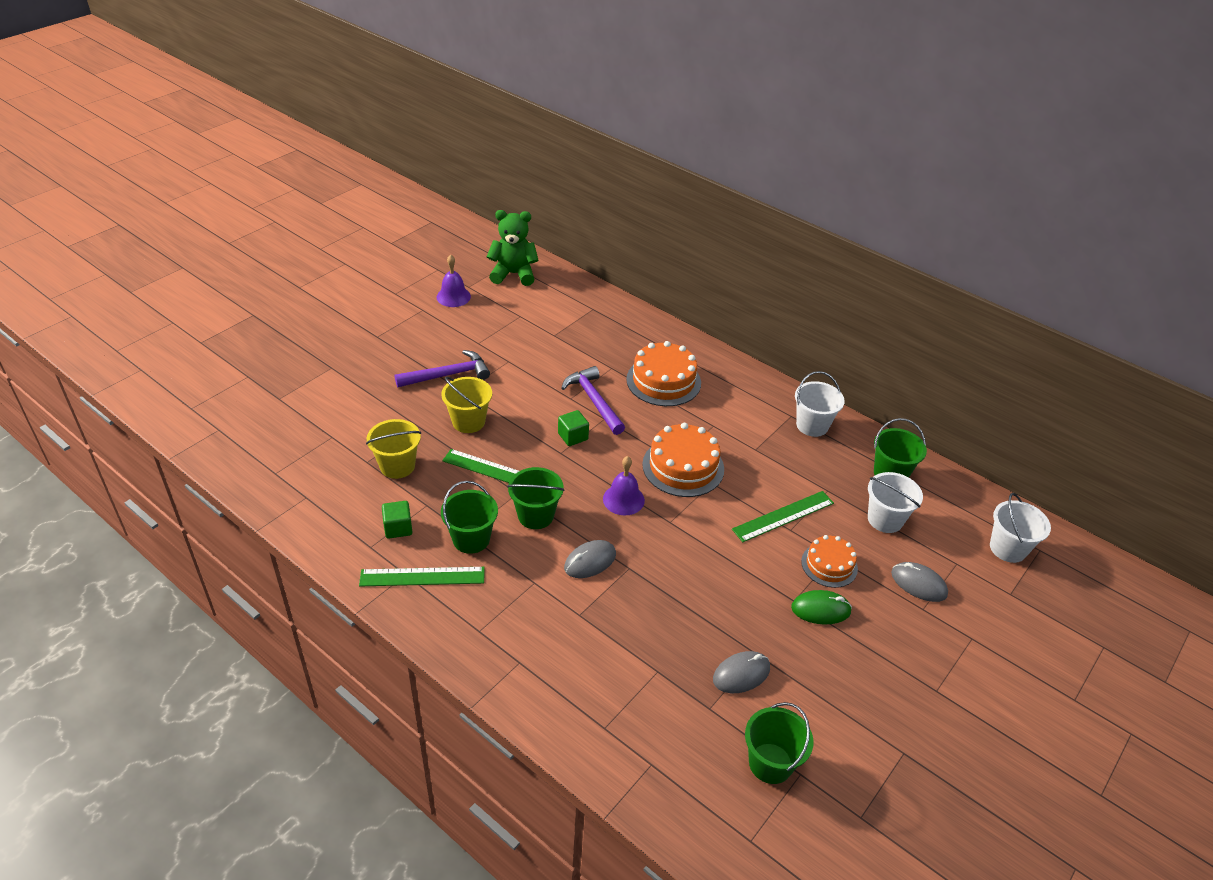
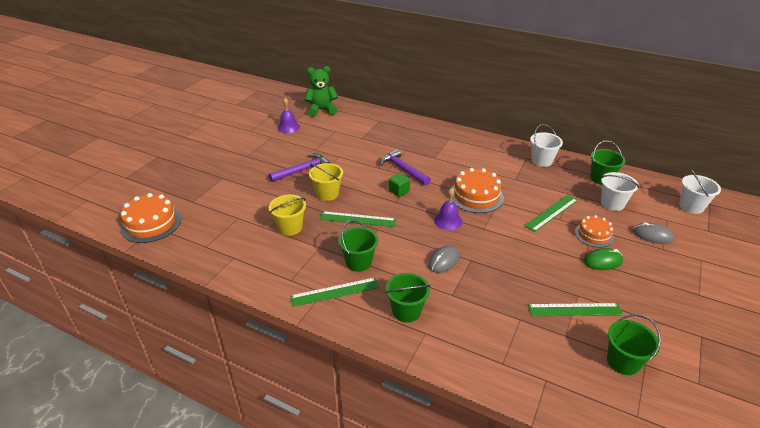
camera: 10 degrees left, 5 degrees down
(398, 528) = (305, 265): green cube -> none
(535, 515) = (395, 240): green bucket -> green bucket (406, 311)
(663, 381) = (441, 152): orange cake -> orange cake (151, 223)
(741, 674) = (574, 310): grey mouse -> green ruler

